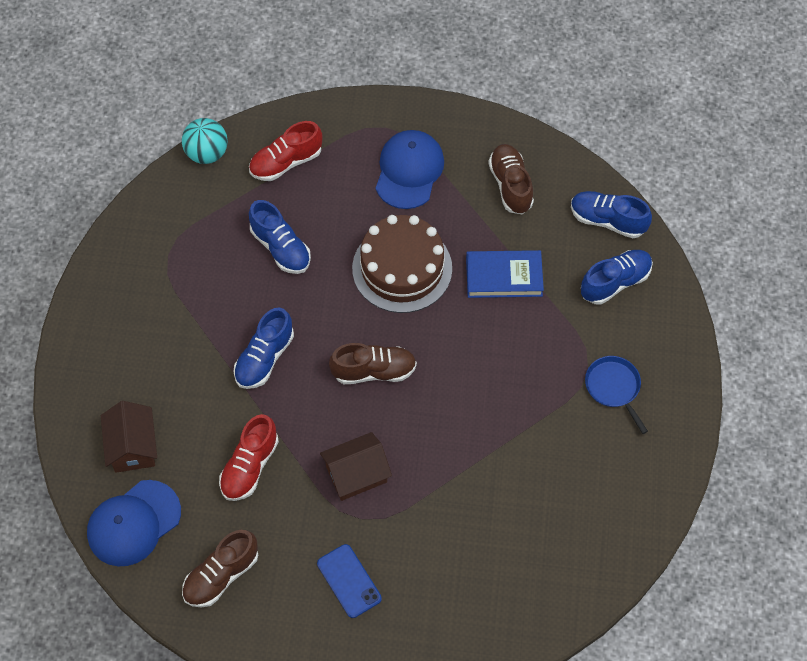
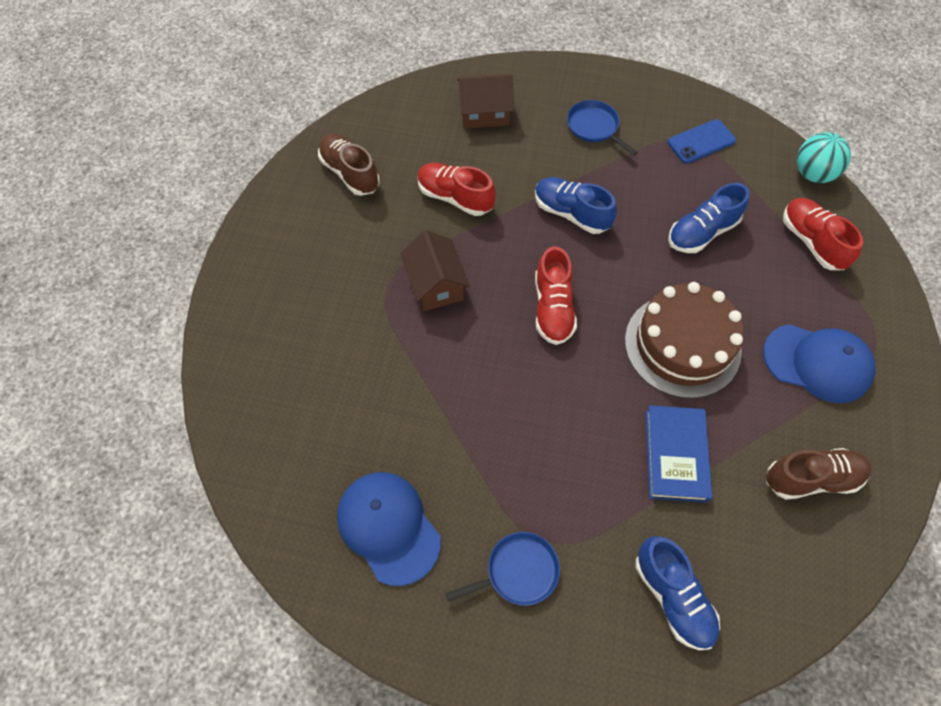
camera: 95 degrees right, 0 degrees up
(133, 523) = (410, 113): blue cap -> blue cap (388, 527)
(151, 339) = (594, 127): none -> blue pan
(349, 581) = (324, 271): blue phone -> blue phone (701, 142)
(374, 371) = (553, 308): brown shoe -> red shoe
(607, 220) = (770, 601): blue shoe -> none

